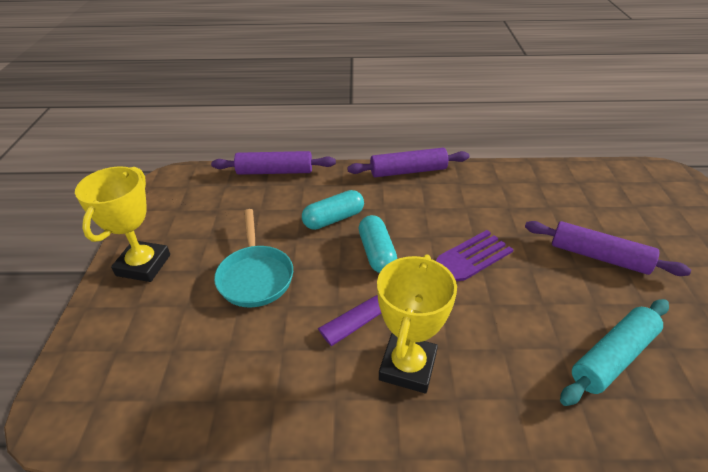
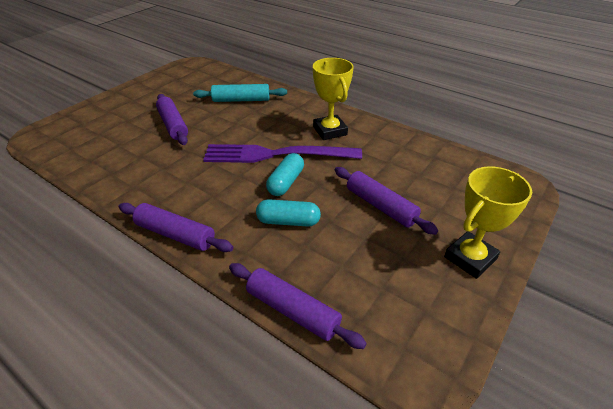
camera: 145 degrees left, 0 degrees up
(255, 276) = (381, 206): turquoise pan -> purple rolling pin
(407, 366) = (330, 131): yellow trophy -> yellow trophy turned 75 degrees counterclockwise

